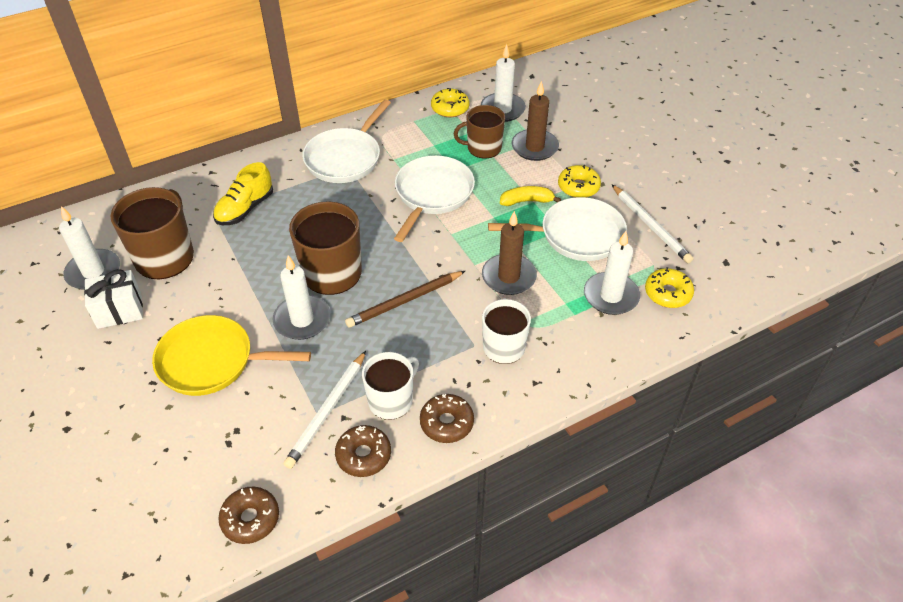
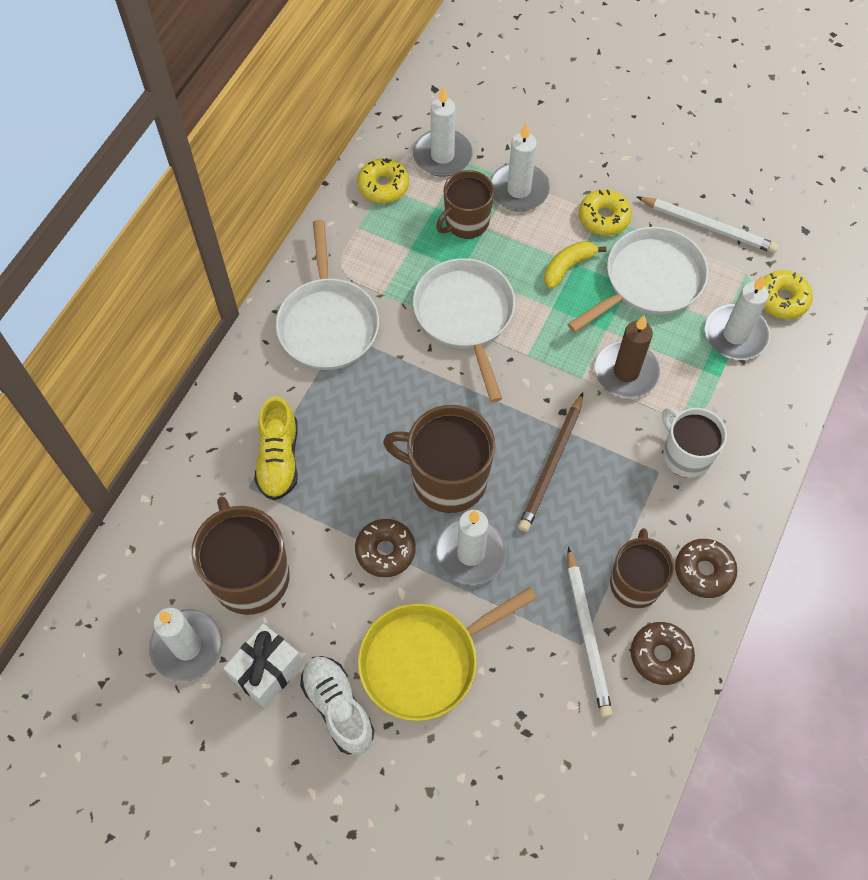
camera: 35 degrees left, 15 degrees up
(136, 354) = (338, 707): none -> white shoe
(250, 519) = (619, 789): brown donut -> brown donut (385, 551)
(391, 400) = (635, 582): white mug -> brown mug
(534, 147) = (519, 190): brown candle -> white candle

